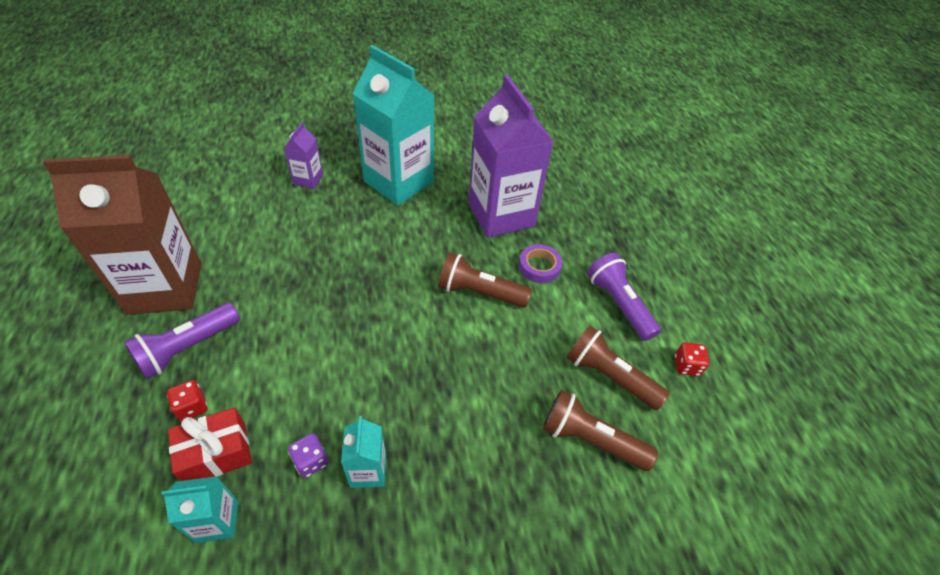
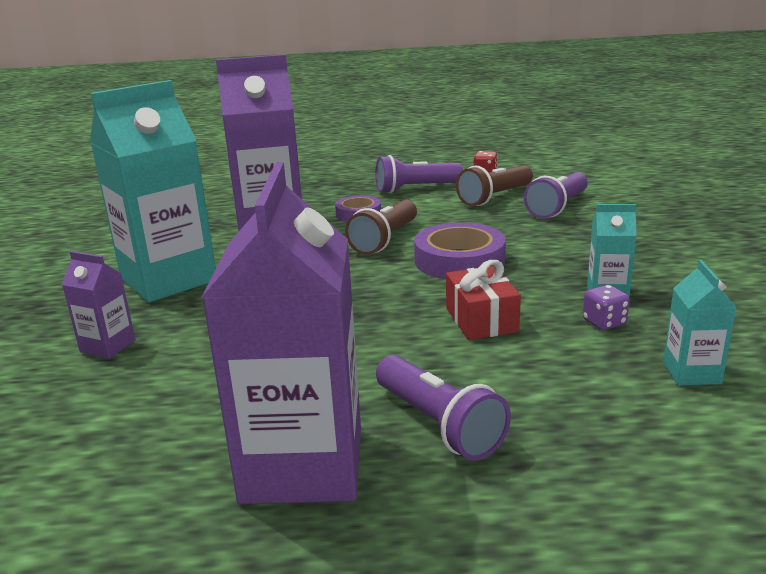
camera: 75 degrees left, 25 degrees down
(165, 288) = (302, 465): brown carton -> purple carton
(192, 407) = (542, 408): red dice -> none
(216, 453) = (607, 382): red gift -> red gift (481, 320)
(438, 350) = (459, 260): none -> purple tape
(590, 439) = (557, 207): brown flashlight -> purple flashlight

